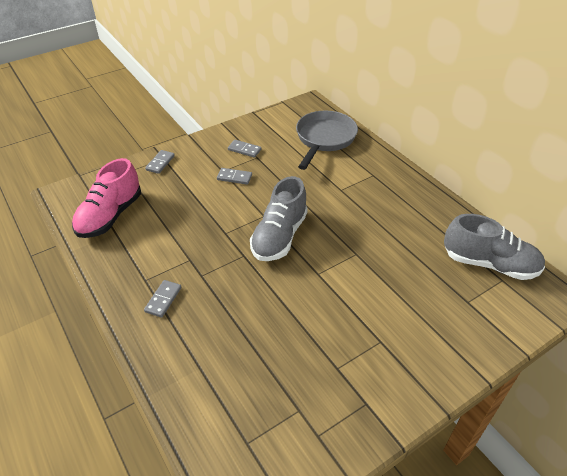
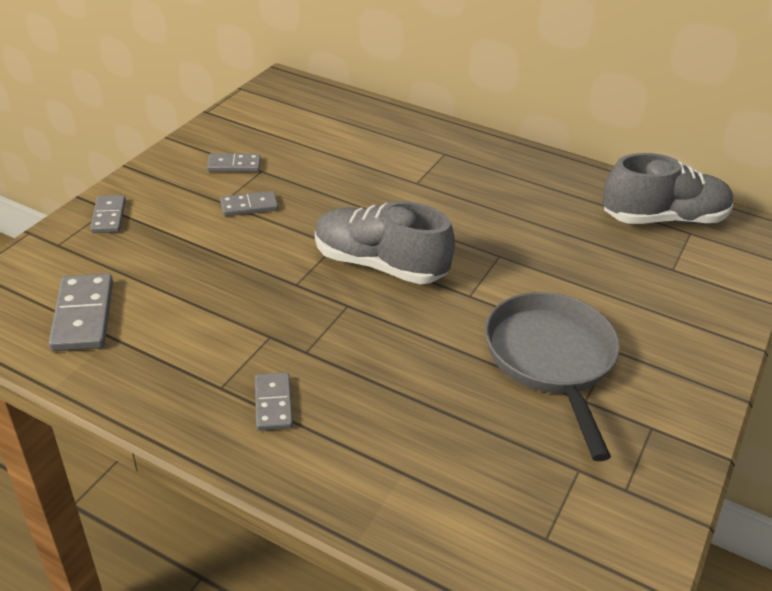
camera: 30 degrees left, 5 degrees down
(110, 216) = (83, 315): pink shoe -> grey domino
(279, 236) = (379, 265): grey shoe -> grey shoe turned 120 degrees clockwise
(324, 139) = (342, 124): grey pan -> grey pan (551, 360)

